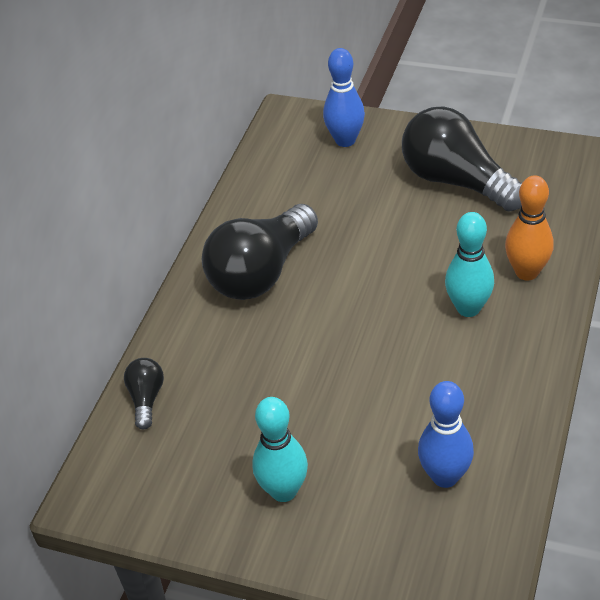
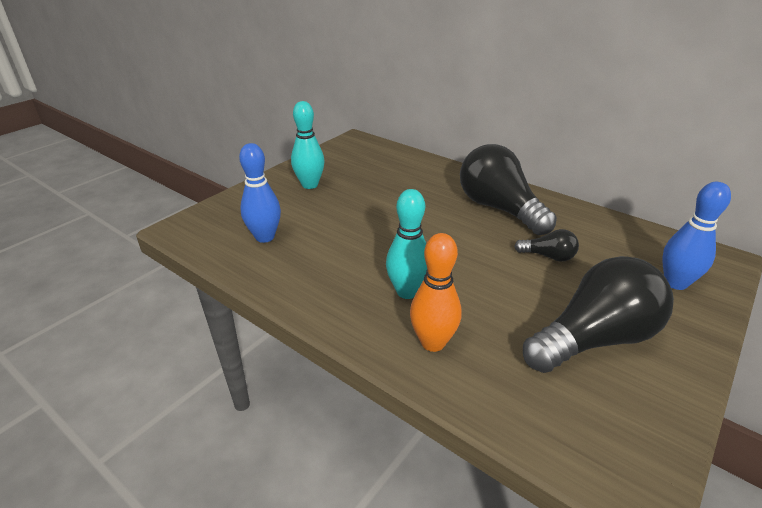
camera: 105 degrees right, 10 degrees down
(146, 399) = (409, 159): black light bulb -> black light bulb (548, 256)

